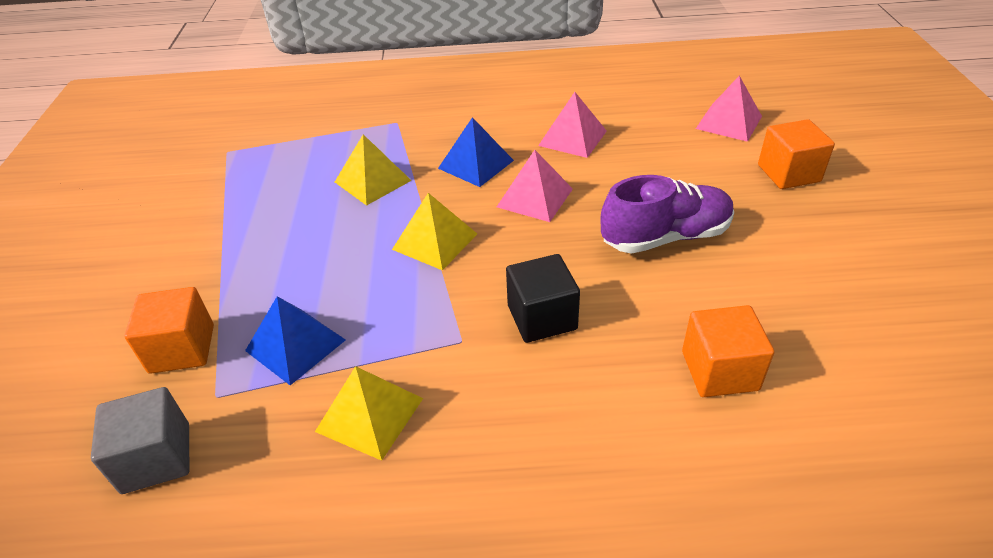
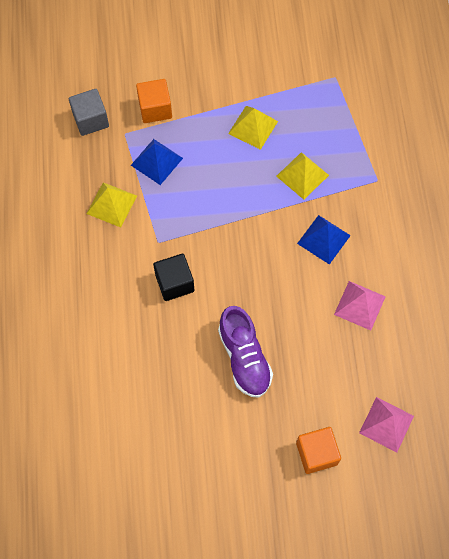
camera: 85 degrees right, 25 degrees up
(435, 241) = (240, 221): yellow pyramid -> yellow pyramid (253, 127)
(534, 197) = (285, 278): pink pyramid -> none
(719, 371) = (134, 372): orange cube -> none

